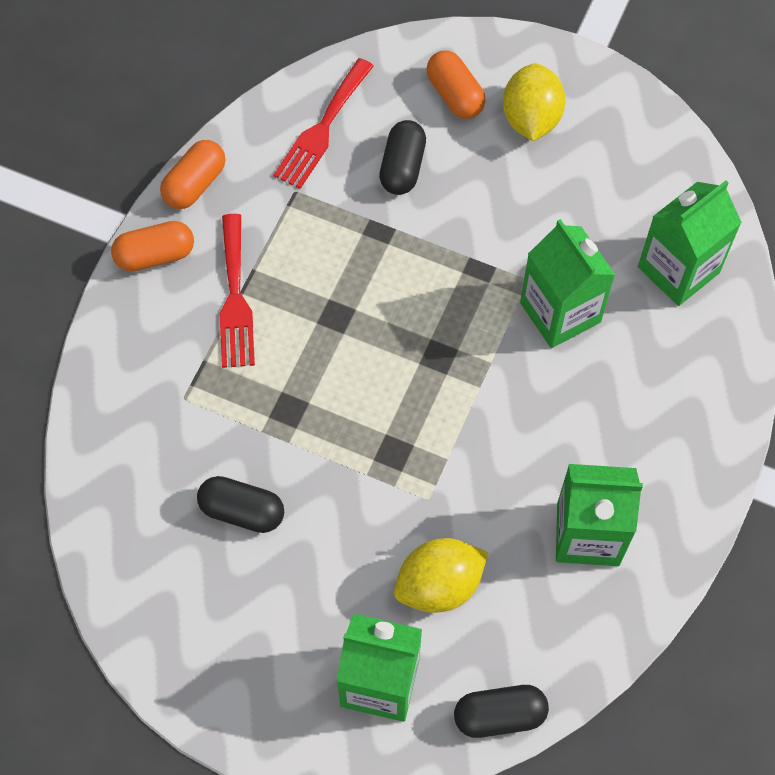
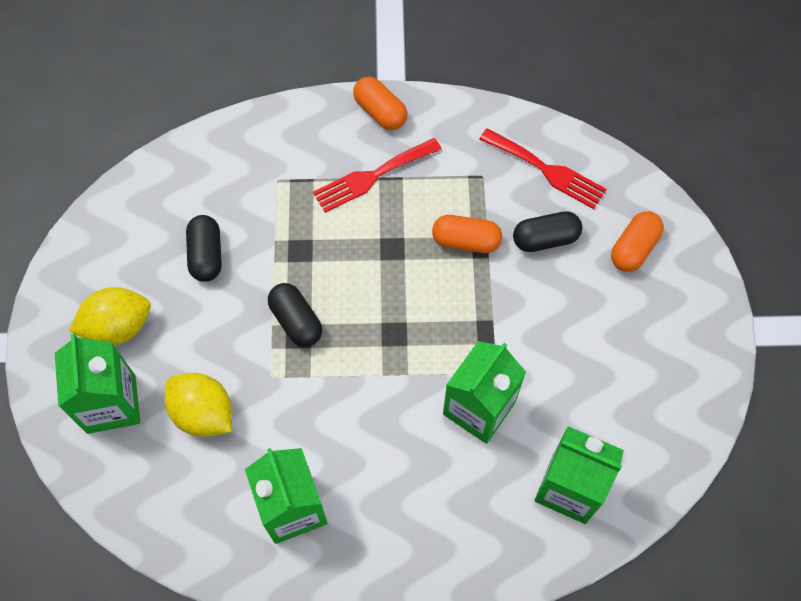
camera: 65 degrees right, 0 degrees up
(195, 184) = (451, 110): orange capsule -> orange capsule (466, 241)
(322, 128) = (547, 170): red fork -> red fork turned 150 degrees counterclockwise
(499, 715) = (116, 501): black capsule -> black capsule (296, 321)
(531, 119) = (646, 314): yellow lemon -> yellow lemon (118, 327)

